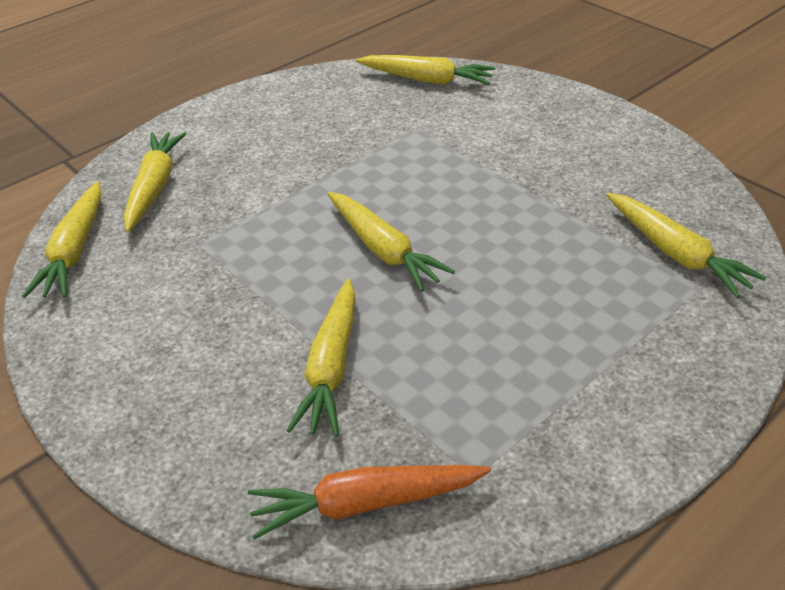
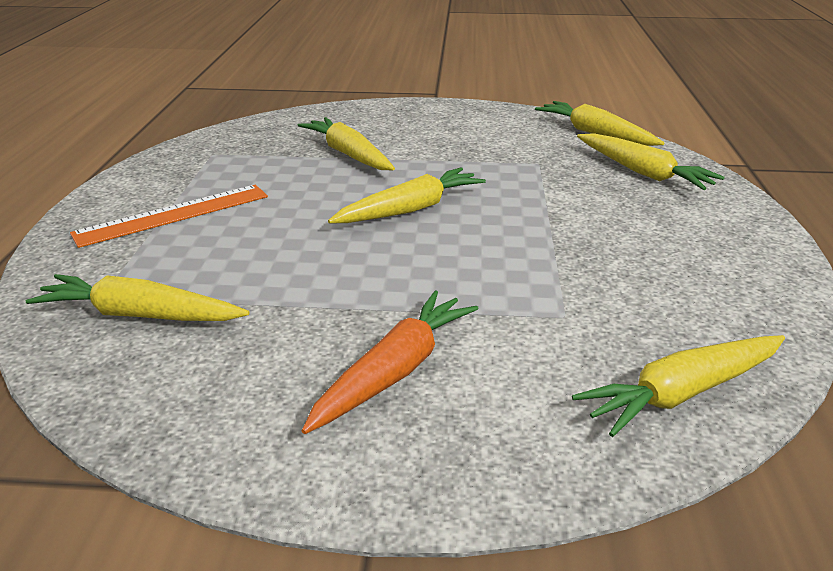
camera: 135 degrees right, 10 degrees down
(365, 503) = (260, 130): orange carrot -> orange carrot (395, 371)
(383, 250) = (410, 209): yellow carrot -> yellow carrot turned 135 degrees clockwise
(594, 363) = (173, 215): none -> orange ruler

